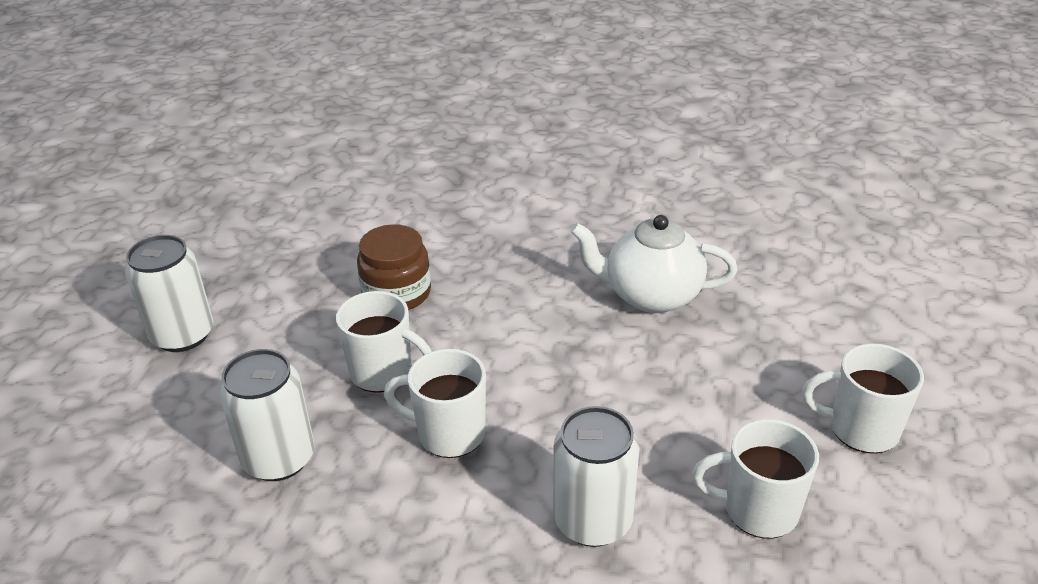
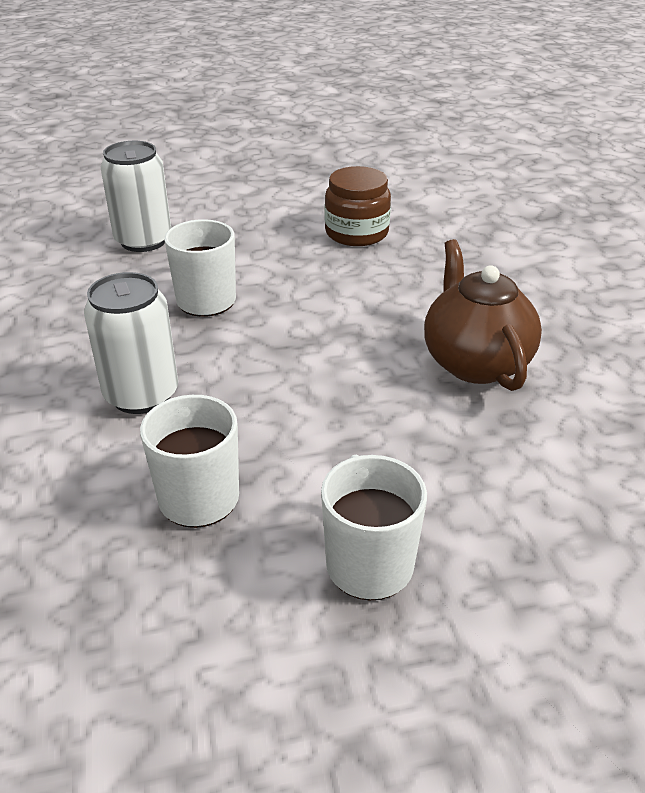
camera: 65 degrees right, 0 degrees up
(183, 335) = (243, 172): white can -> none
(383, 373) = (257, 254): white mug -> none
(650, 296) = (475, 362): white teapot -> brown teapot

